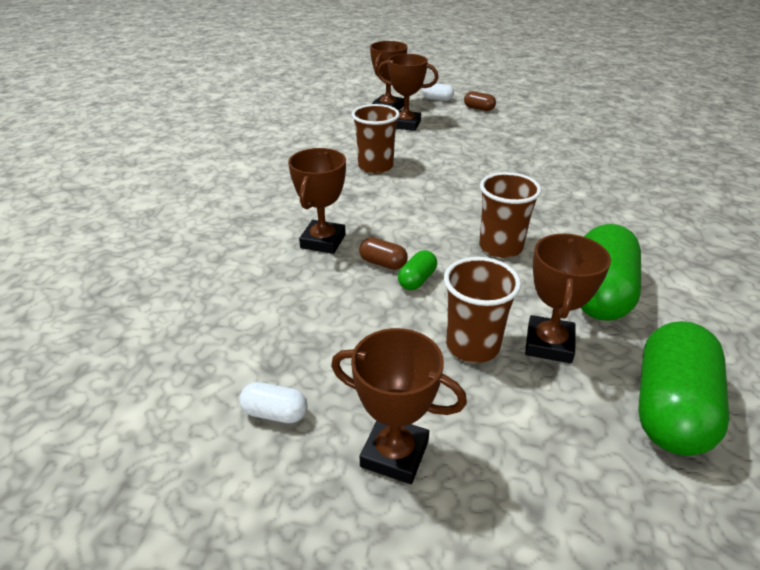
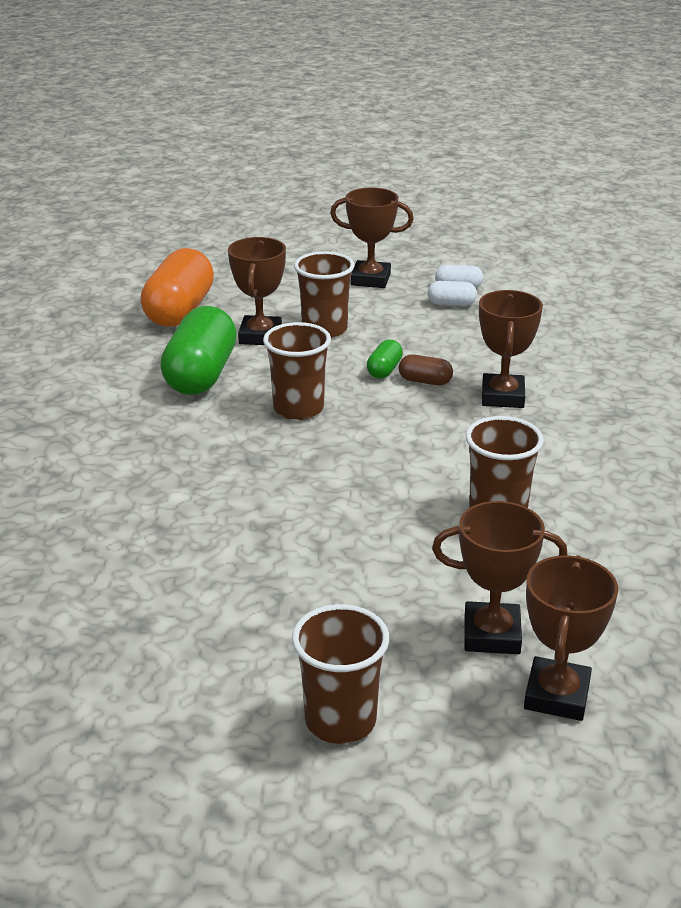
camera: 170 degrees right, 5 degrees down
(437, 99) = (450, 755): white capsule -> white capsule (451, 304)
(479, 109) = (340, 721): brown capsule -> brown cup
(670, 409) = (180, 311): green capsule -> orange capsule

